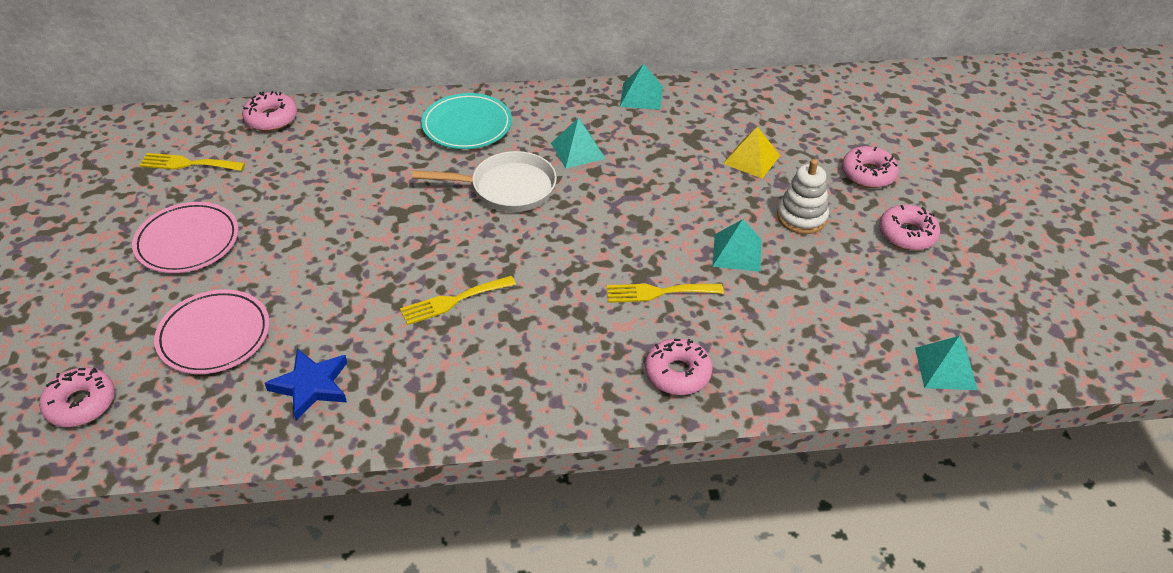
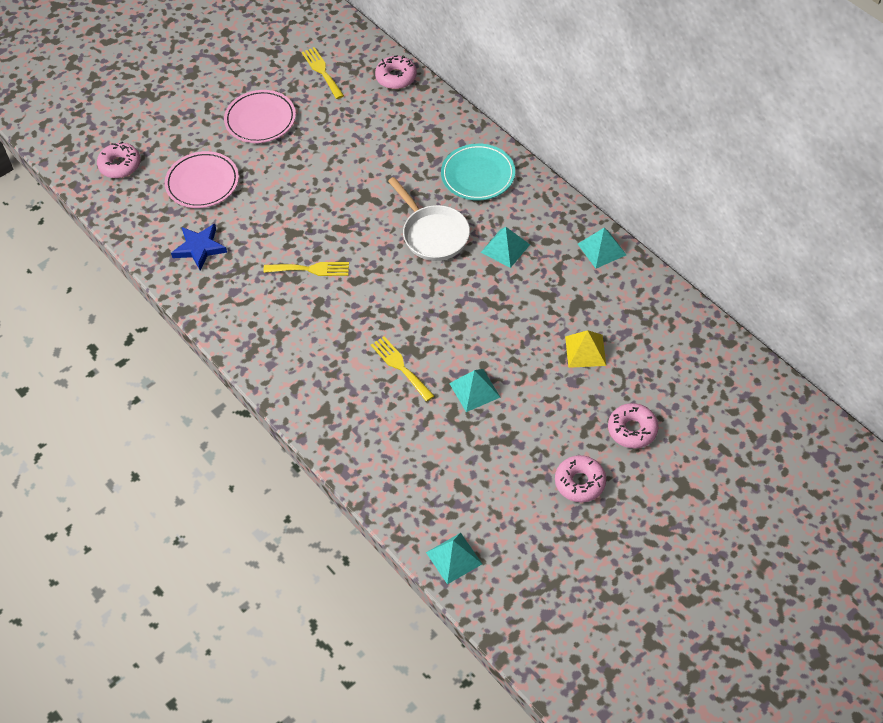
camera: 60 degrees right, 10 degrees up
(453, 301) = (311, 269): yellow fork -> yellow fork turned 150 degrees clockwise
(677, 373) = (337, 412): pink donut -> none
(801, 217) = (544, 410): white stacking toy -> none

